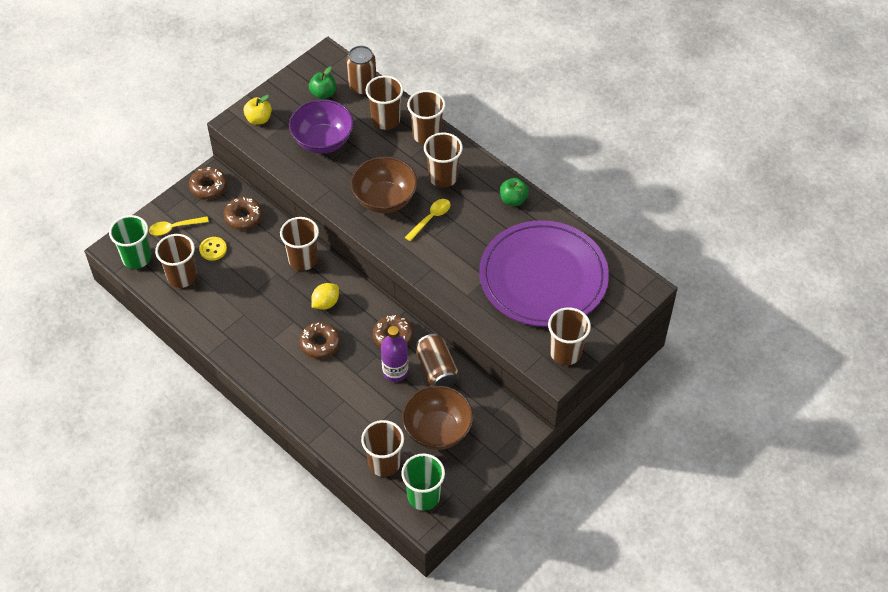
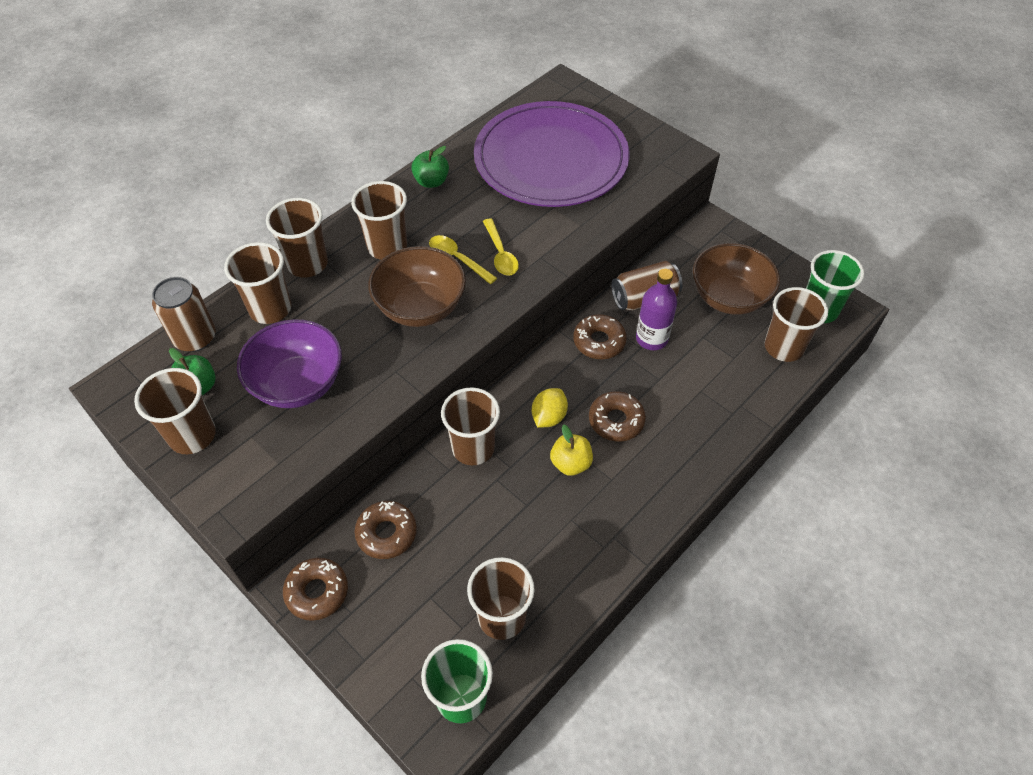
camera: 90 degrees left, 0 degrees up
(175, 228) = (400, 639): yellow spoon -> yellow spoon (500, 254)
(213, 249) = (448, 573): yellow button -> none
(259, 119) = (233, 475): yellow apple -> yellow apple (570, 463)
(325, 303) = (549, 417): yellow lemon -> yellow lemon turned 75 degrees clockwise
(565, 352) = (655, 145): brown cup -> brown cup (192, 435)

